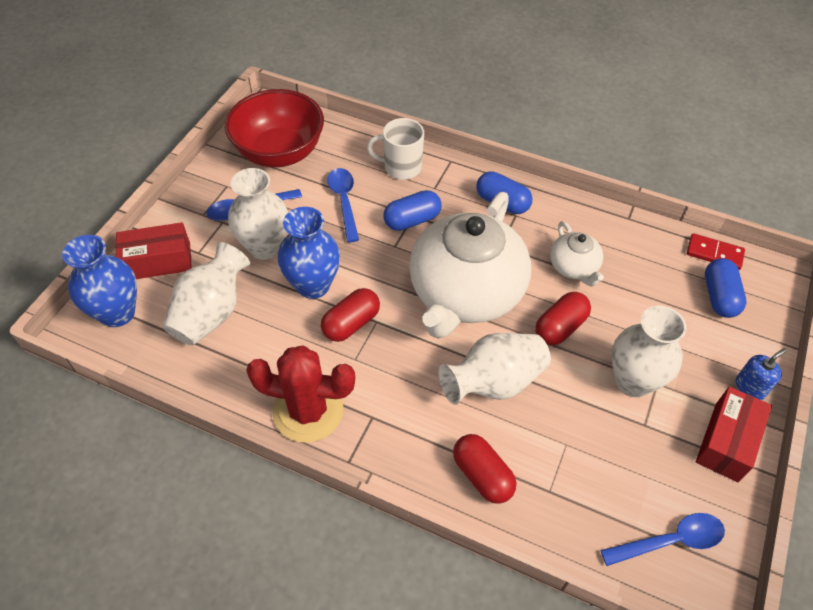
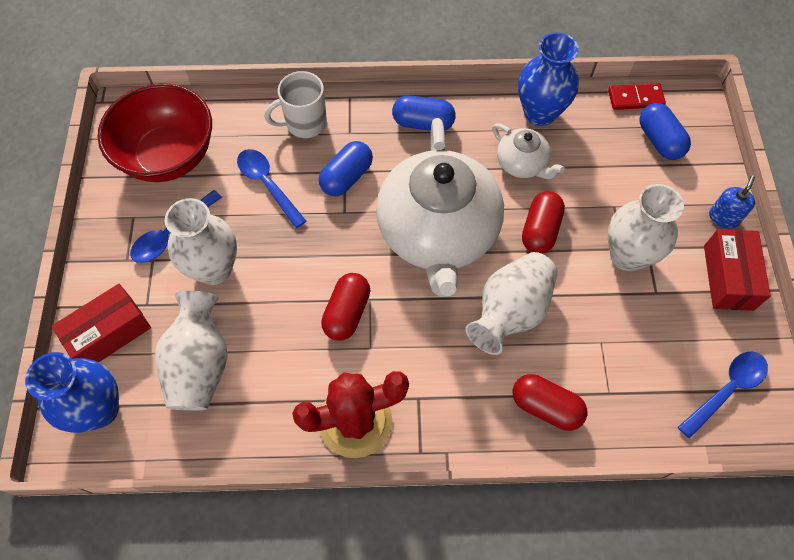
camera: 25 degrees left, 10 degrees up
(313, 285) = (287, 289): blue vase -> blue vase (539, 113)

